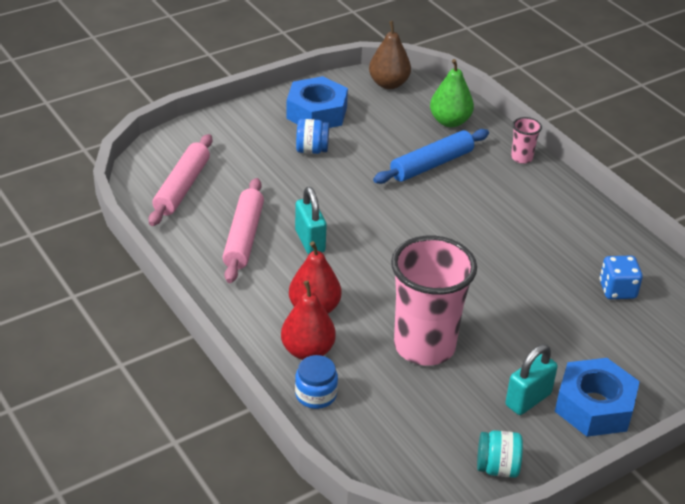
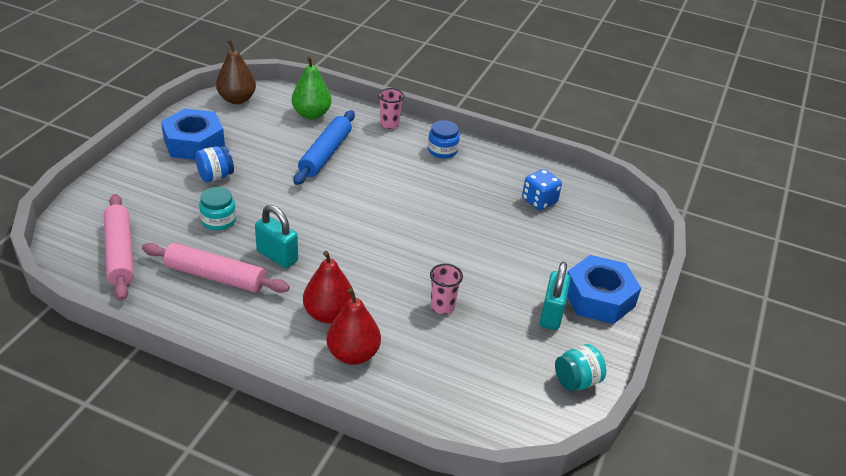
camera: 35 degrees left, 0 degrees up
(243, 237) = (215, 276): pink rolling pin -> pink rolling pin turned 45 degrees counterclockwise
(284, 190) = (218, 220): none -> turquoise jar
(316, 394) = (391, 390): blue jar -> blue jar (442, 150)
(424, 346) = (442, 306): pink cup -> pink cup, size x0.43

